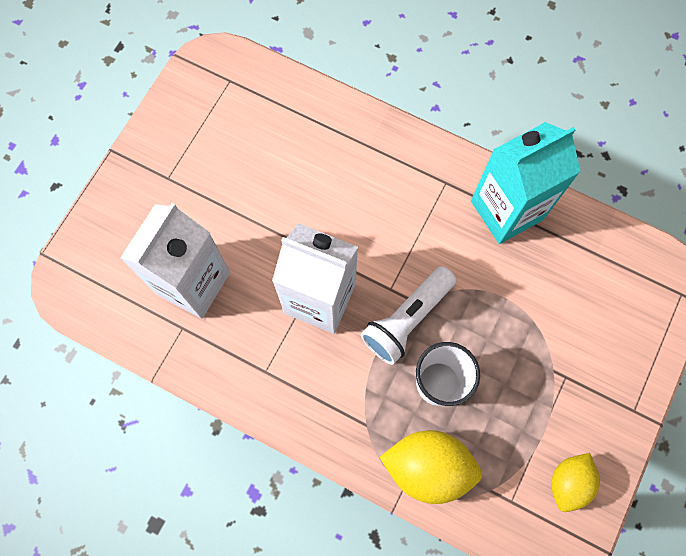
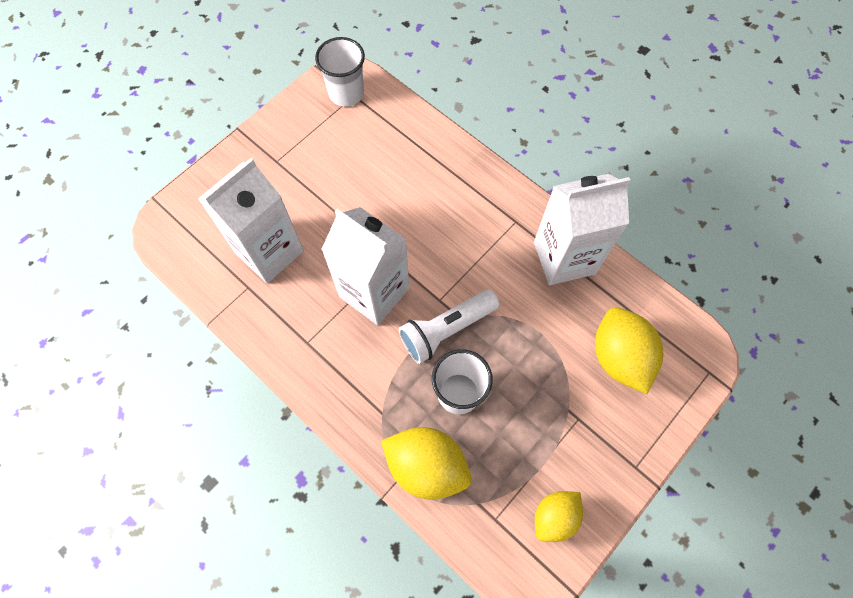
camera: 15 degrees right, 5 degrees down
(221, 80) = (346, 93): none -> white cup
(506, 210) = (564, 258): turquoise carton -> white carton
(589, 302) = (619, 357): none -> yellow lemon

